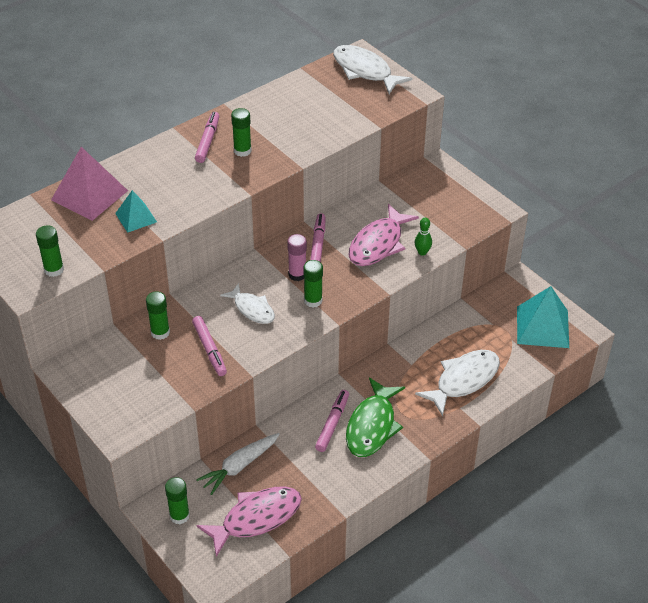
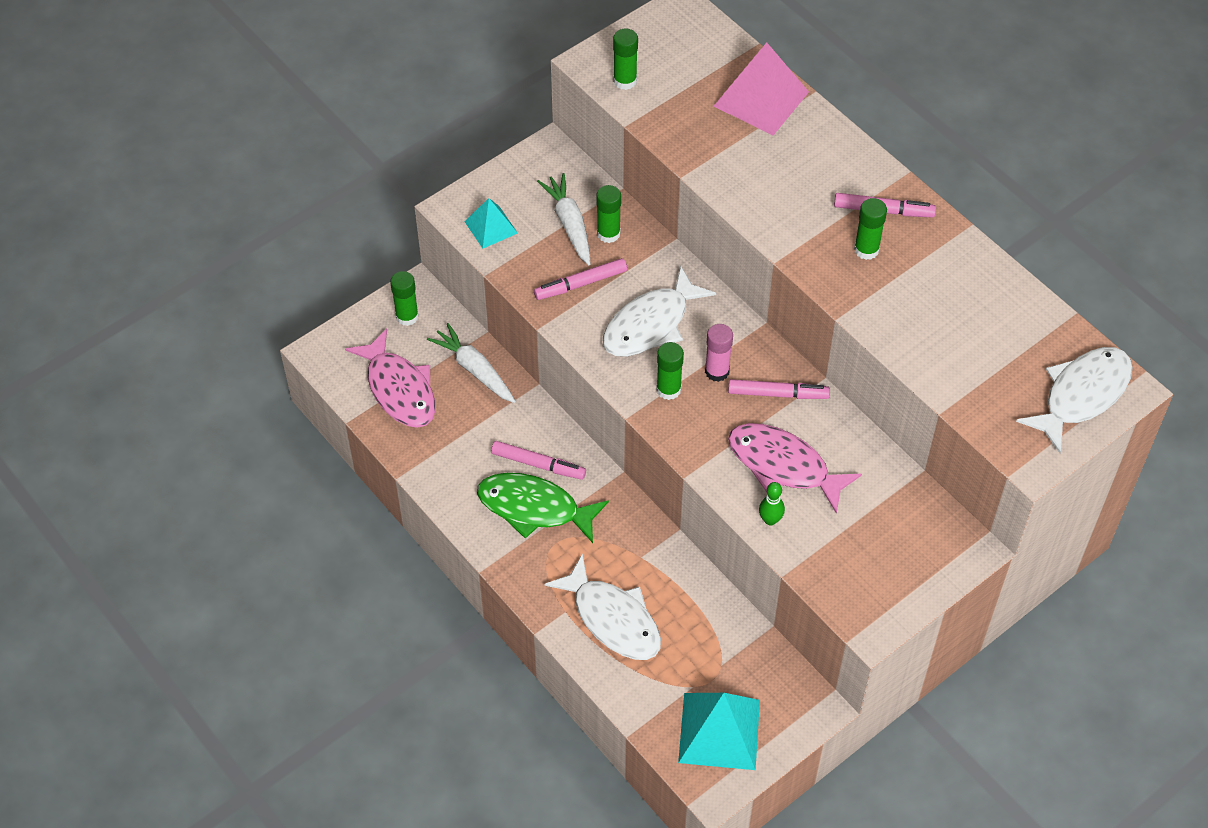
camera: 90 degrees right, 10 degrees up
(136, 217) = (721, 147): turquoise pyramid -> turquoise pyramid (491, 227)
(147, 356) = (569, 224): none -> white carrot
(252, 309) = (650, 324): white fish -> white fish, size x1.56

